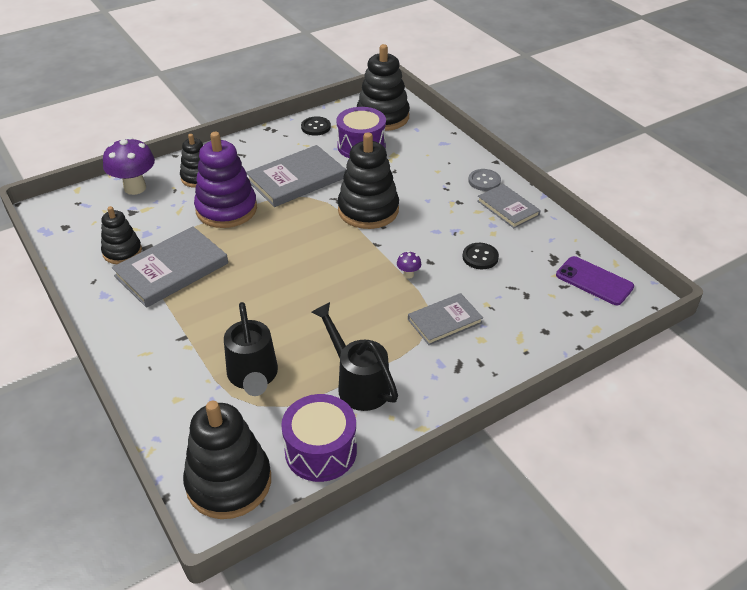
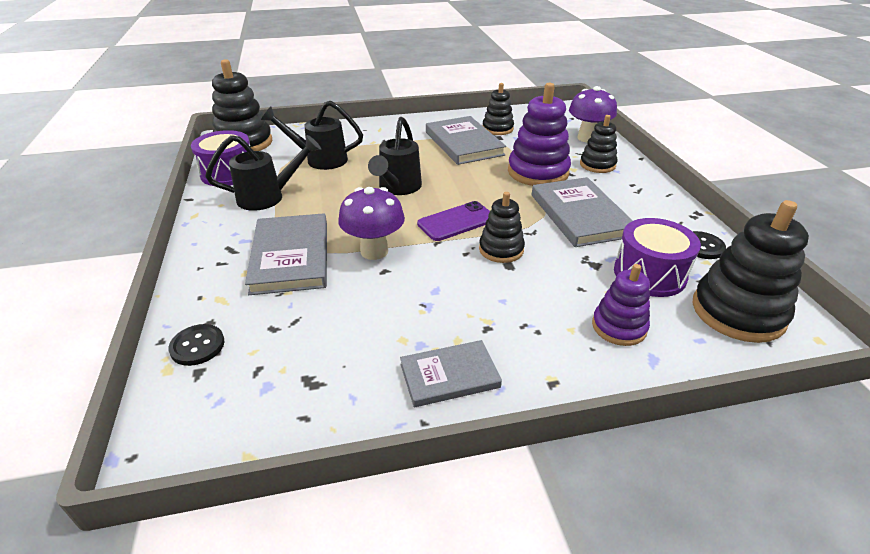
camera: 110 degrees right, 5 degrees down
(297, 291) = (397, 188): none -> black watering can
(368, 210) = (501, 249): black stacking toy -> black stacking toy, size x0.59
(408, 274) = (374, 251): purple mushroom -> purple mushroom, size x2.28
(423, 155) = (619, 327): none -> purple stacking toy
(445, 321) = (290, 256): grey book -> grey book, size x1.61
(480, 257) = (364, 311): black button -> black button (197, 346)
(484, 181) = (529, 373): grey button -> none
(594, 281) = (238, 408): purple phone -> purple phone (456, 222)

